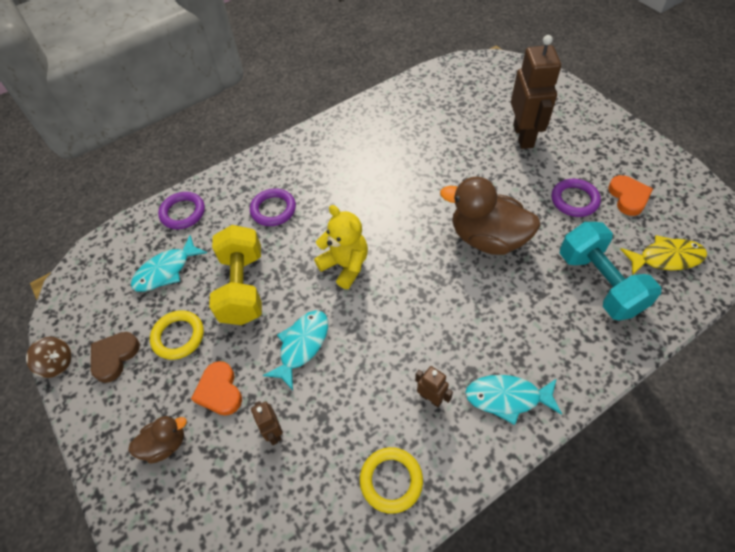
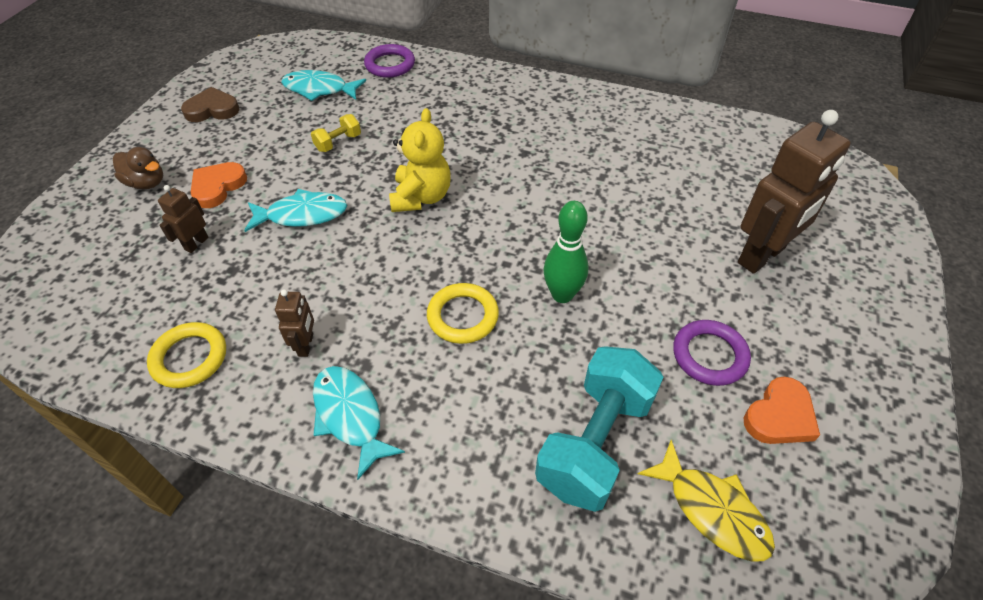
camera: 50 degrees right, 5 degrees down
(57, 363) = (187, 84): brown spinning top -> none
(178, 336) = (257, 133): yellow ring -> yellow ring (463, 316)
(242, 287) = (338, 142): yellow dumbbell -> yellow dumbbell, size x0.44
(273, 209) = (445, 114): purple ring -> none
(487, 238) = (562, 295): brown duck -> green bowling pin

